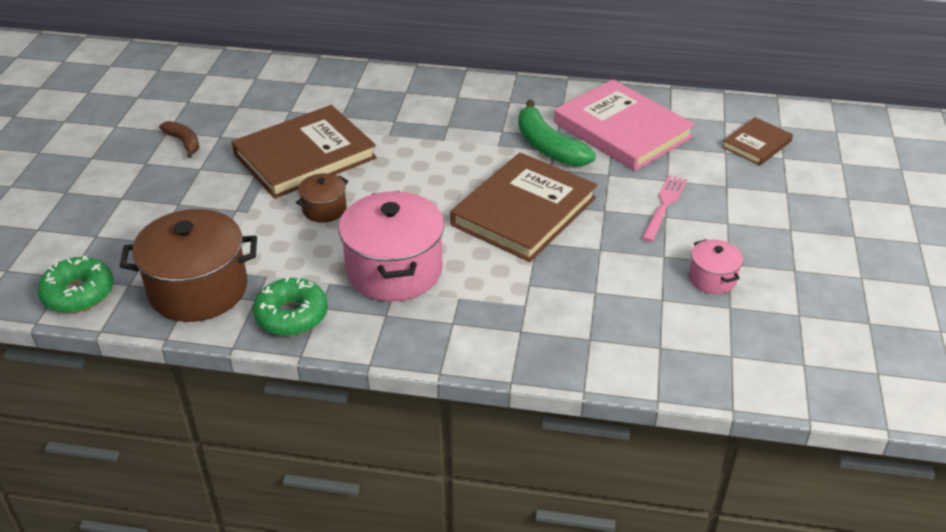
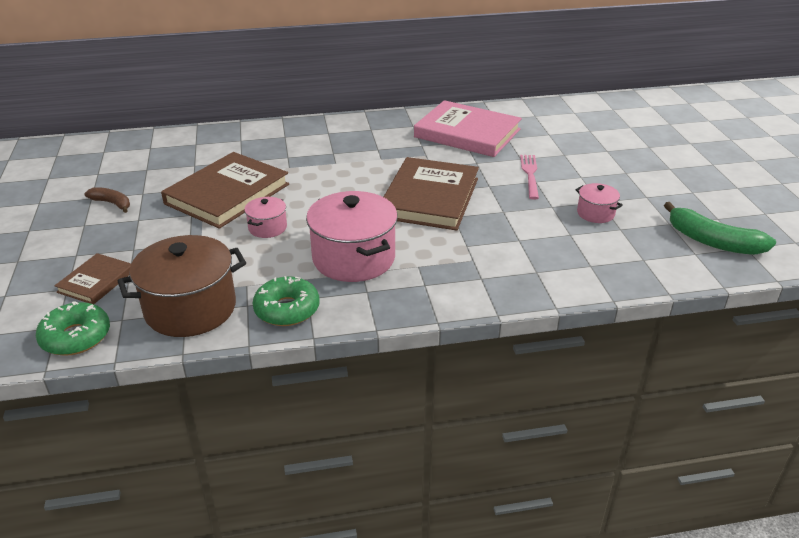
camera: 20 degrees left, 5 degrees down
(324, 209) = (267, 228): brown pot -> pink pot
(548, 147) = (420, 153): green banana -> green banana (712, 241)
(756, 144) = (566, 126): brown book -> brown book (96, 281)

